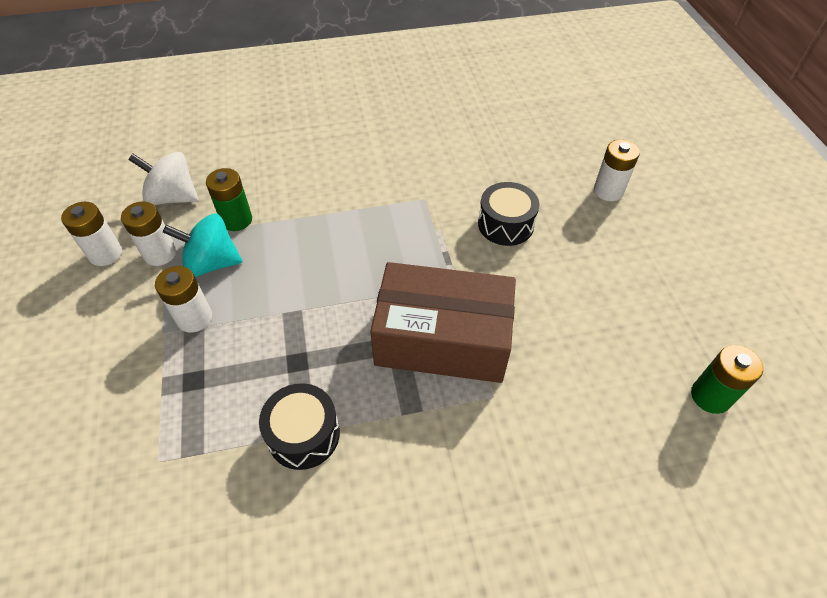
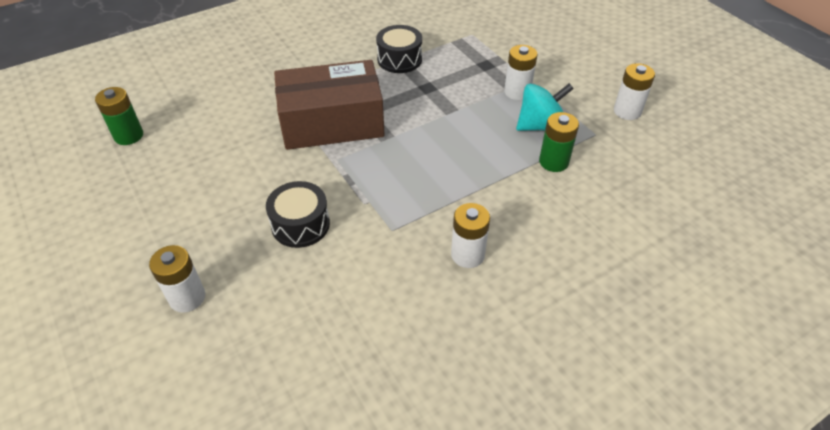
camera: 160 degrees right, 5 degrees down
(160, 254) = (586, 122): white battery -> white battery (467, 255)
(173, 197) = (629, 166): white spinning top -> none

